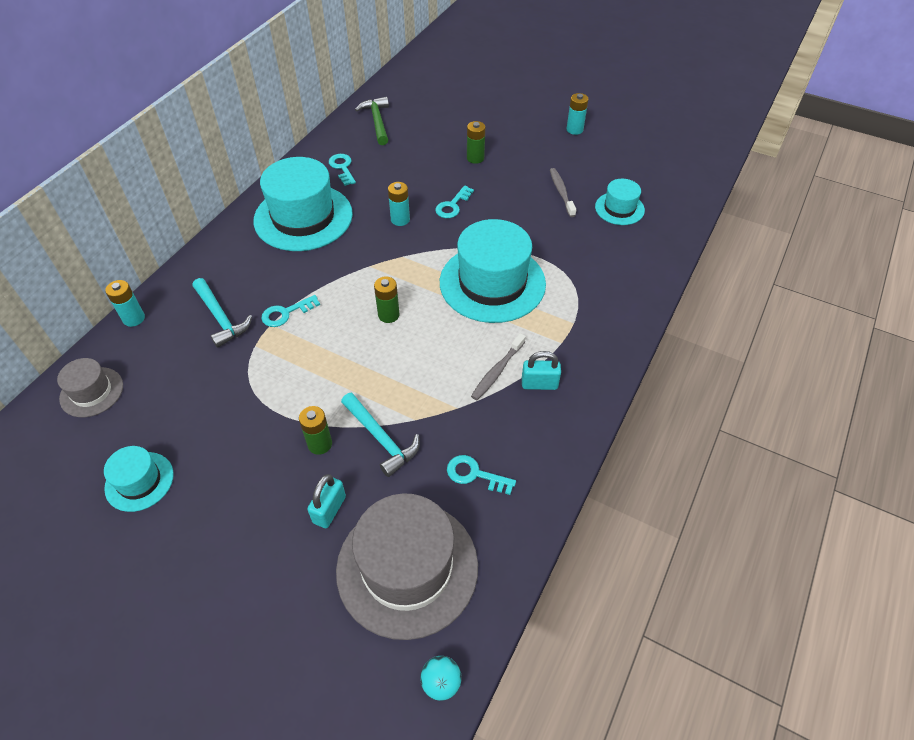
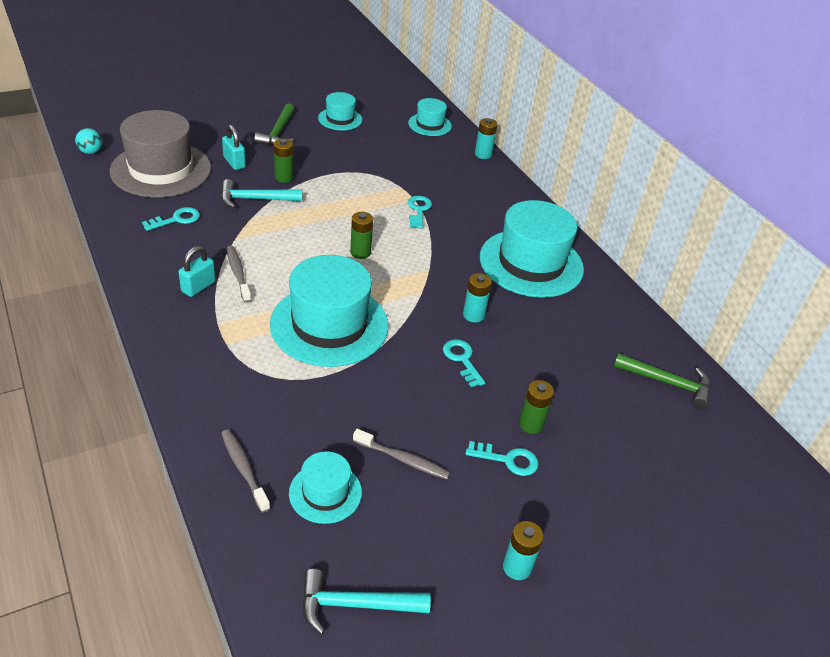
camera: 120 degrees right, 10 degrees down
(91, 392) = (429, 124): grey hat -> turquoise hat
(221, 318) = (445, 184): turquoise hammer -> turquoise hammer (355, 605)
(225, 518) = (278, 133): none -> green hammer
(342, 168) = (592, 318): turquoise key -> turquoise key (507, 460)
(648, 247) = (244, 469): none -> grey toothbrush

